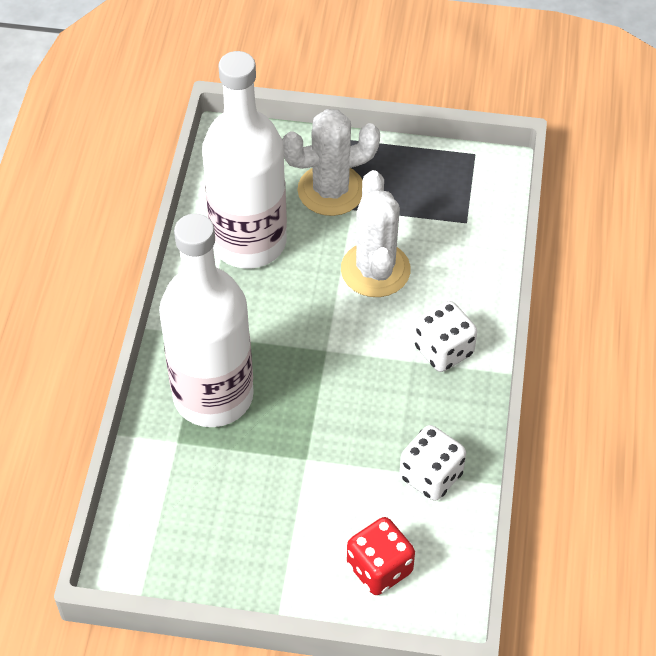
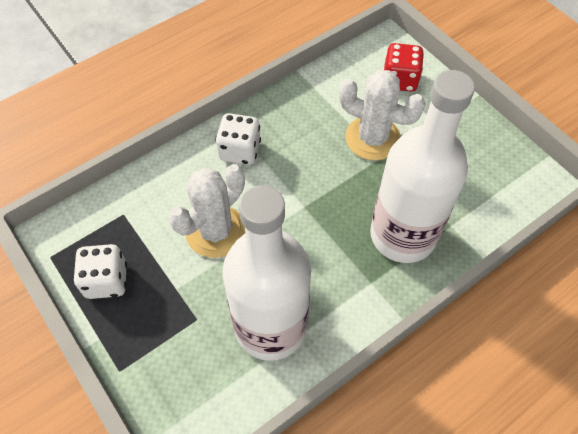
camera: 135 degrees left, 5 degrees up
(331, 190) = (171, 317): white cactus -> white cactus (372, 138)
(431, 476) = (326, 98): white dice -> white dice (106, 281)

